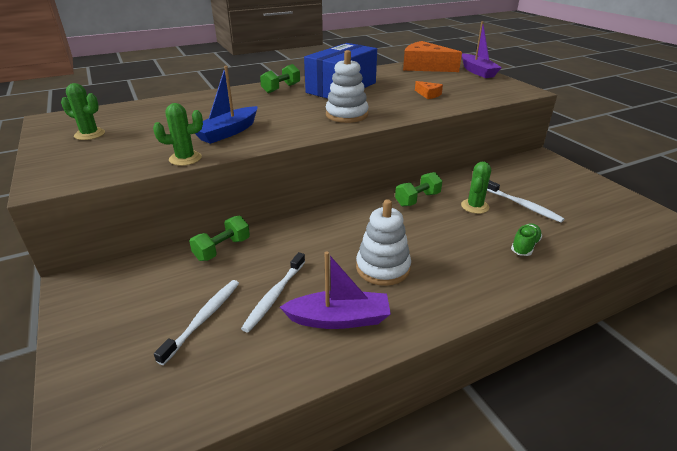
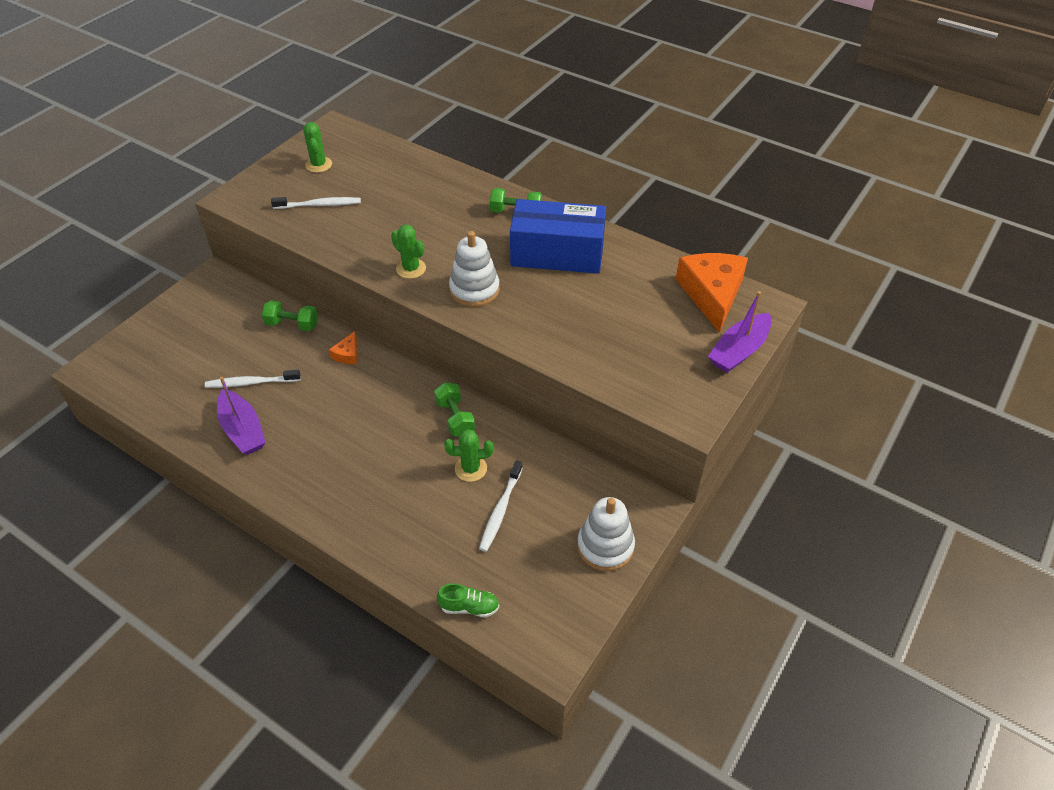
camera: 60 degrees right, 15 degrees up
(185, 158) = (308, 239): green cactus -> green cactus (411, 269)
(203, 319) = (209, 358): white toothbrush -> white toothbrush (319, 205)
(228, 132) = (374, 234): blue boat -> none
(383, 268) = (320, 432): white stacking toy -> white stacking toy (605, 546)
(417, 199) = (455, 418): green dumbbell -> green dumbbell turned 45 degrees clockwise
(428, 94) = (594, 331): orange cheese -> orange cheese (347, 354)
(524, 246) = (413, 526): green shoe -> green shoe (469, 607)

